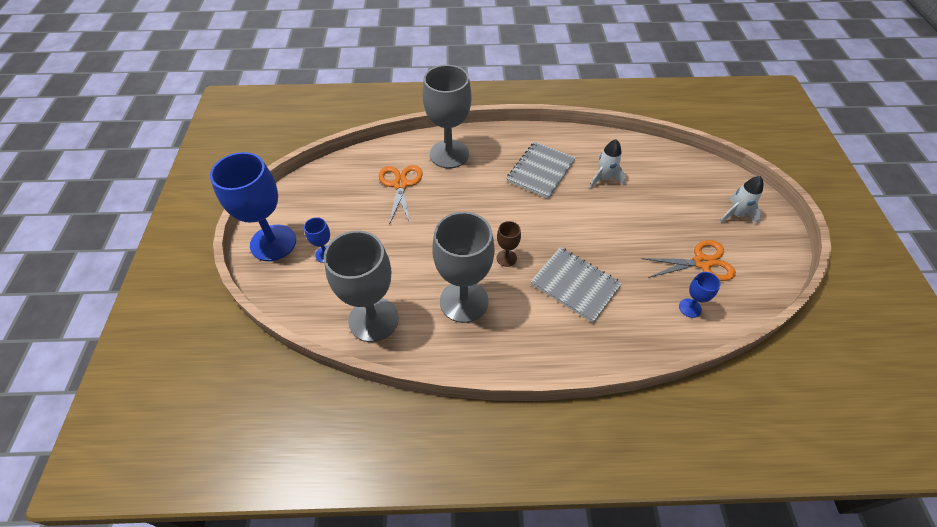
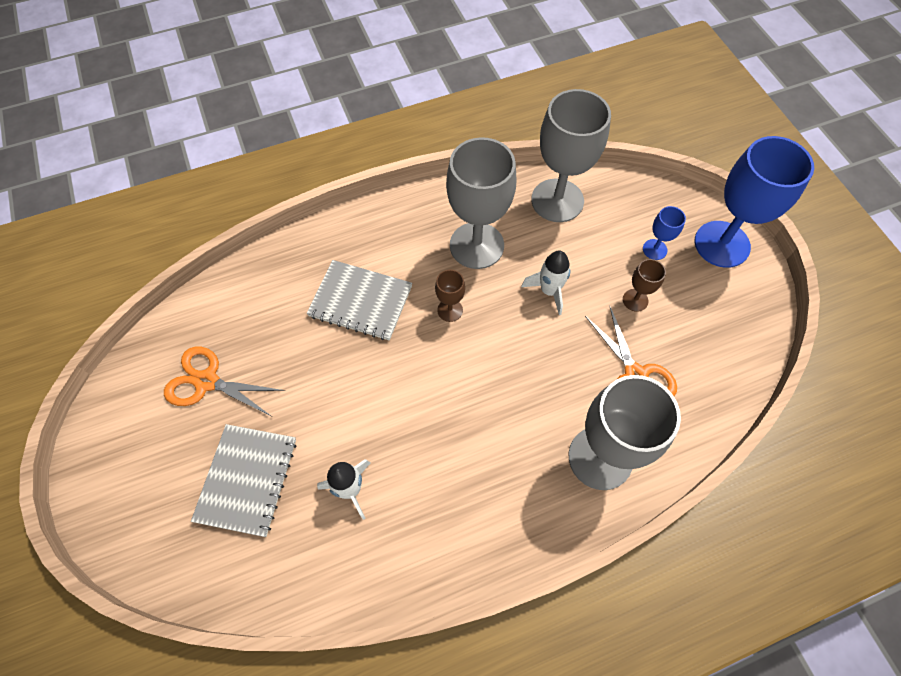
camera: 160 degrees right, 10 degrees up
(367, 225) = (635, 300): none -> brown goblet
(540, 171) = (450, 471): grey notebook -> grey notebook (247, 480)
(690, 308) = (226, 314): blue goblet -> none
(702, 263) = (207, 381): orange scissors -> orange scissors turned 45 degrees clockwise
(735, 215) = (150, 482): white rocket -> white rocket (549, 291)

